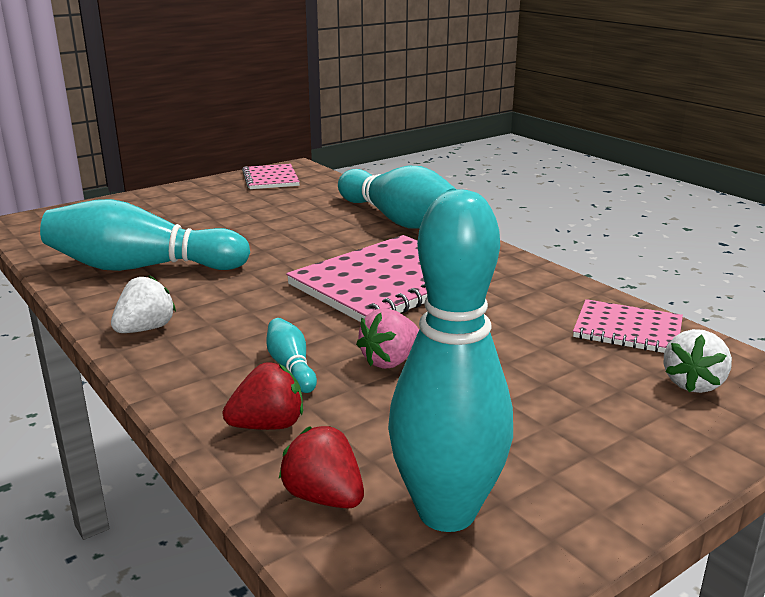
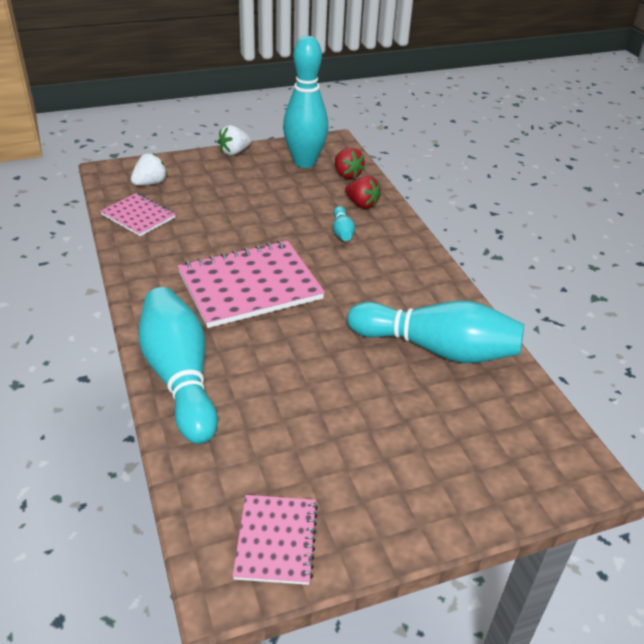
camera: 165 degrees left, 15 degrees up
(145, 329) = (426, 277): white strawberry -> white strawberry (234, 152)
(268, 425) = (362, 204): red strawberry -> red strawberry turned 135 degrees counterclockwise
(390, 361) = (287, 224): pink strawberry -> none

